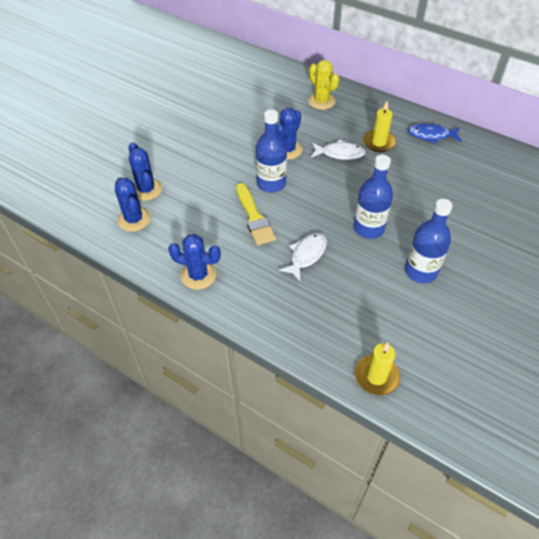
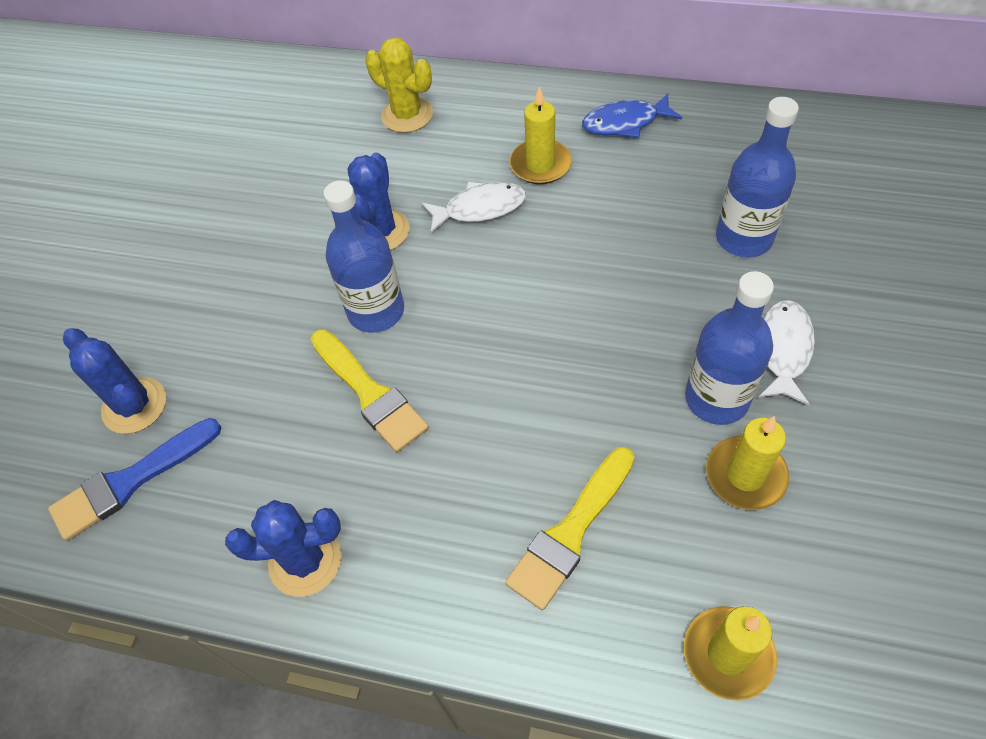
camera: 15 degrees left, 5 degrees up
(134, 219) = (131, 481): blue cactus -> blue brush
(306, 255) = (498, 440): white fish -> white fish (783, 350)
(324, 303) = (571, 532): none -> yellow brush
(368, 228) = (590, 343): blue bottle -> blue bottle (744, 238)
(419, 307) = (745, 475): none -> yellow candle

